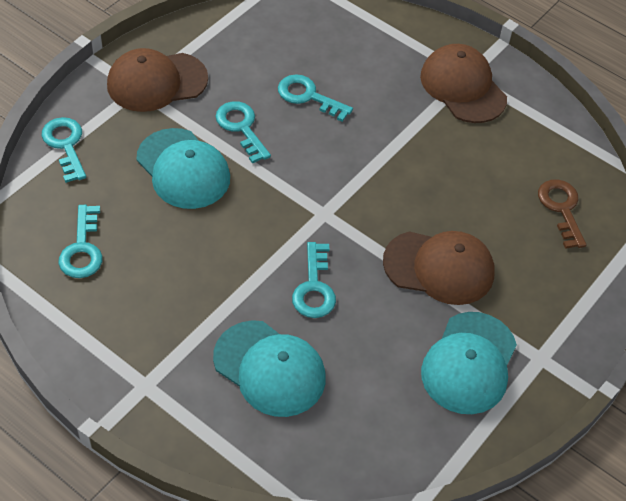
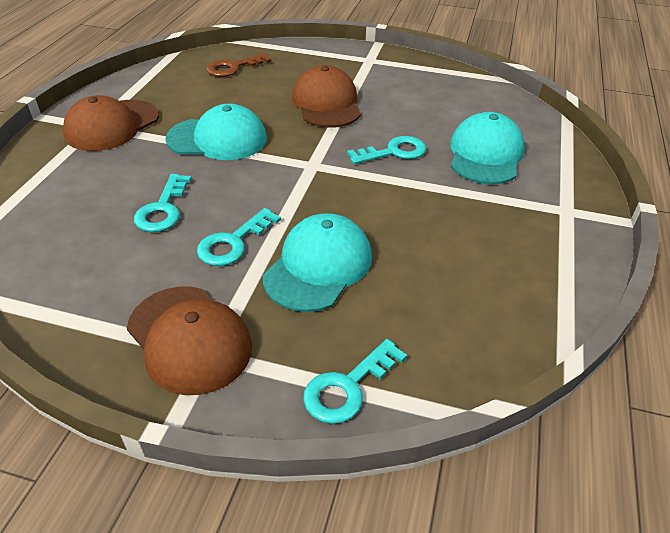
camera: 110 degrees left, 10 degrees down
(82, 249) = (478, 304): turquoise key -> none
(469, 363) = (398, 81): turquoise cap -> turquoise cap (217, 139)

